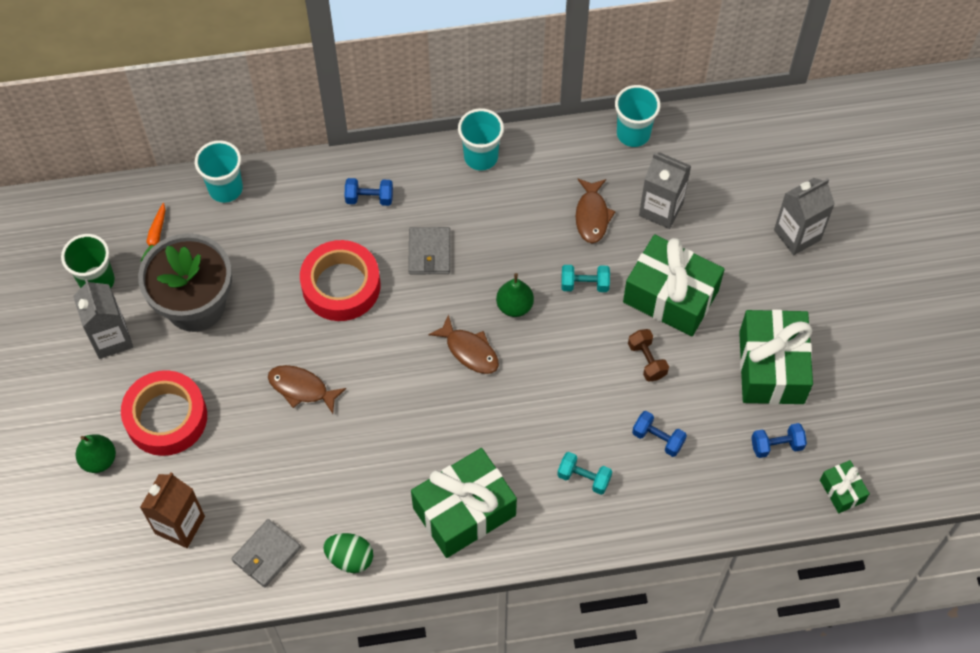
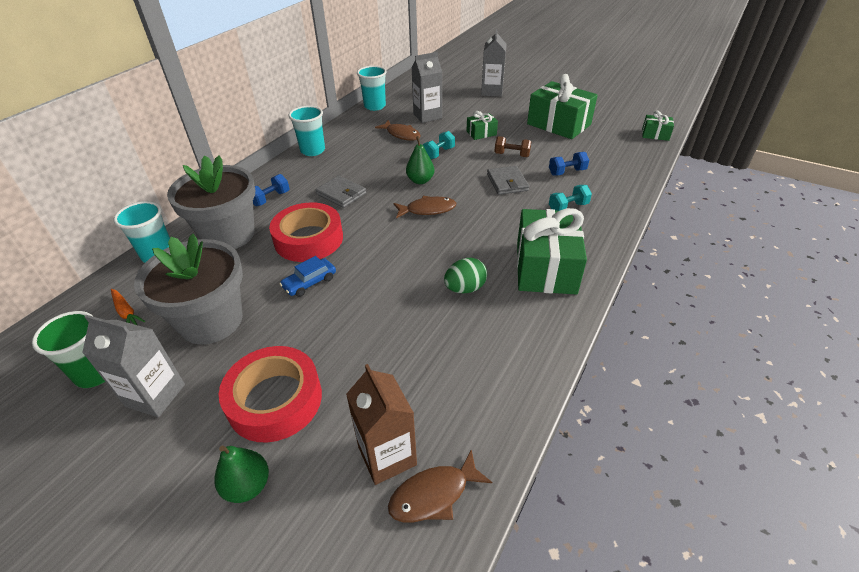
camera: 50 degrees left, 20 degrees down
(266, 554) = (479, 403): grey wallet -> grey wallet (507, 182)
(290, 336) = (309, 282): none -> blue car
(293, 215) = (228, 235): none -> grey flower pot
(301, 388) = (357, 299): brown fish -> brown fish (434, 494)
(350, 558) = (531, 349): green egg -> green egg (465, 288)
(670, 296) = (481, 133): green gift -> green gift, size x0.48
(776, 445) = (608, 141): blue dumbbell -> none

